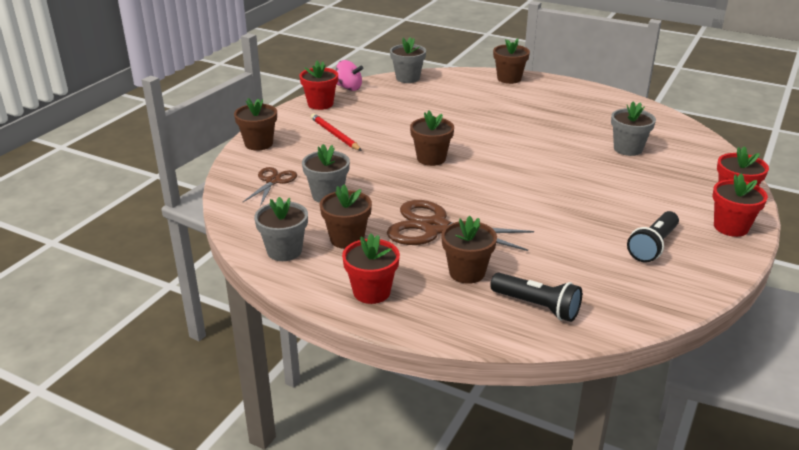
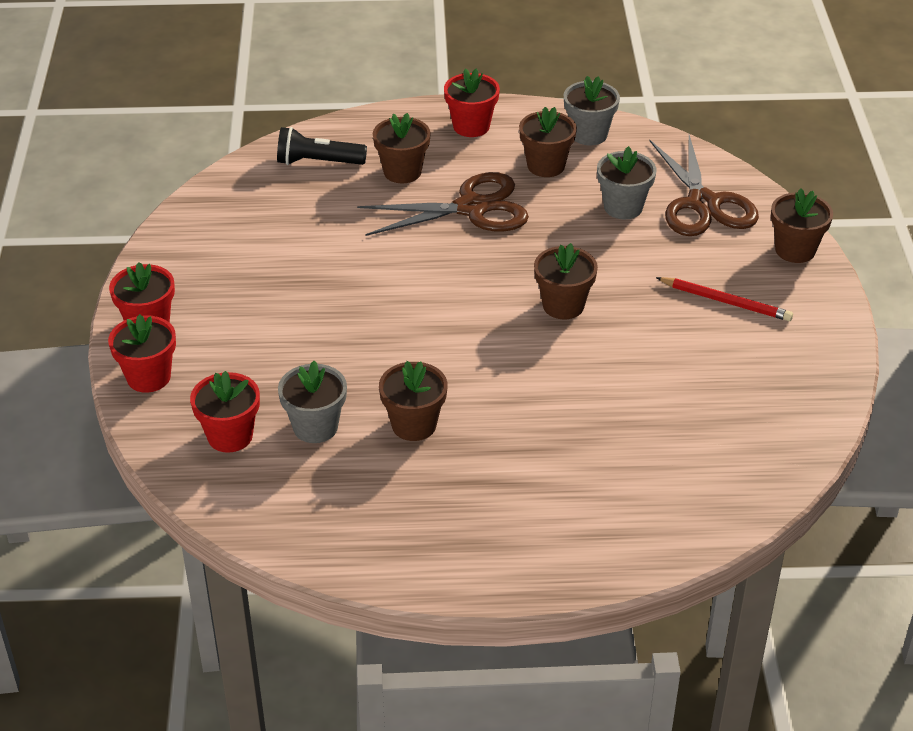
camera: 150 degrees right, 10 degrees up
(273, 181) = (703, 203): brown scissors -> brown scissors, size x1.80
(320, 104) = (820, 356): red flower pot -> red flower pot (230, 436)
(349, 88) = (829, 413): pink spinning top -> none
(407, 78) = (771, 481): grey flower pot -> none
(509, 79) = (604, 556): brown flower pot -> brown flower pot (414, 425)
(653, 246) = (231, 265): black flashlight -> none

